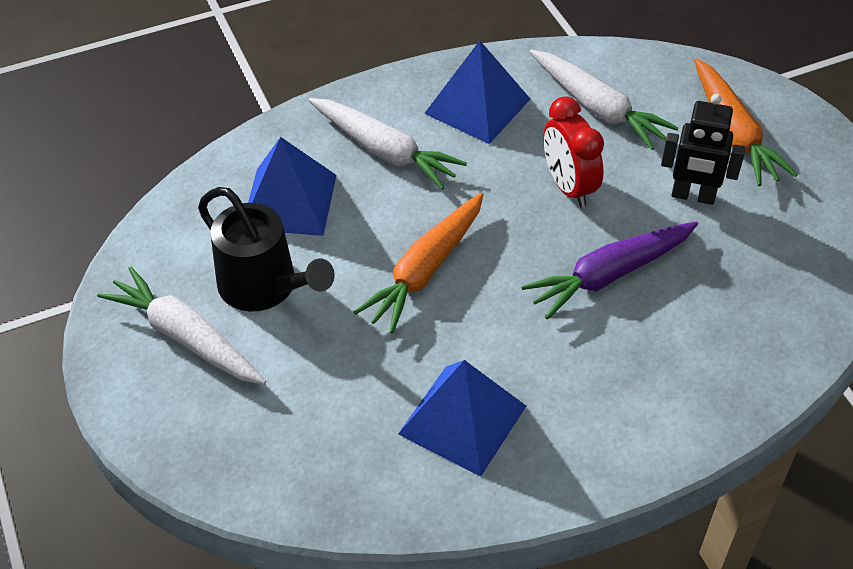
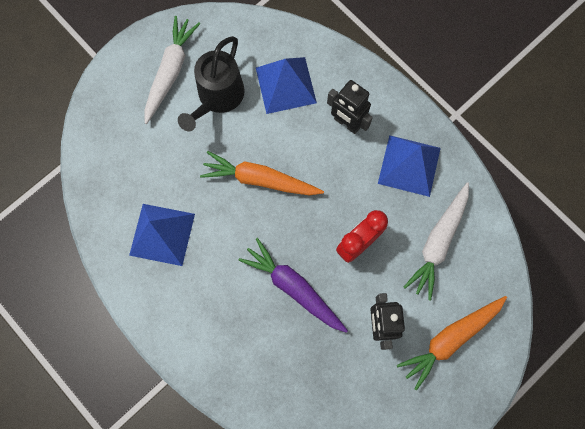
camera: 70 degrees right, 25 degrees up
(384, 151) = (347, 123): white carrot -> black robot

